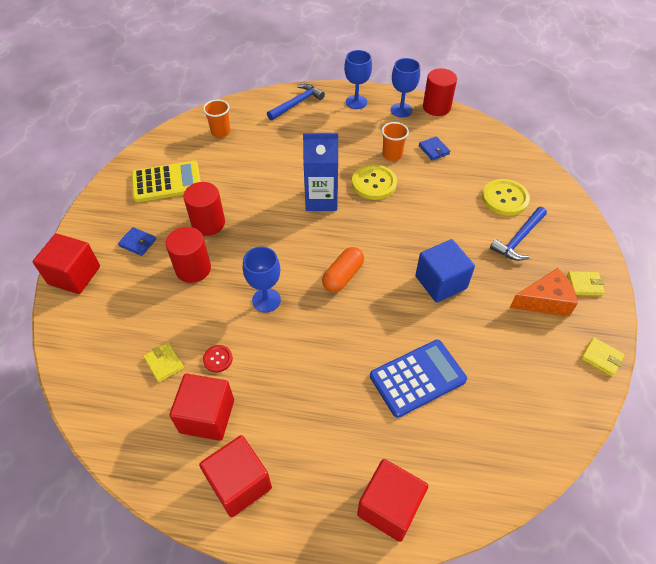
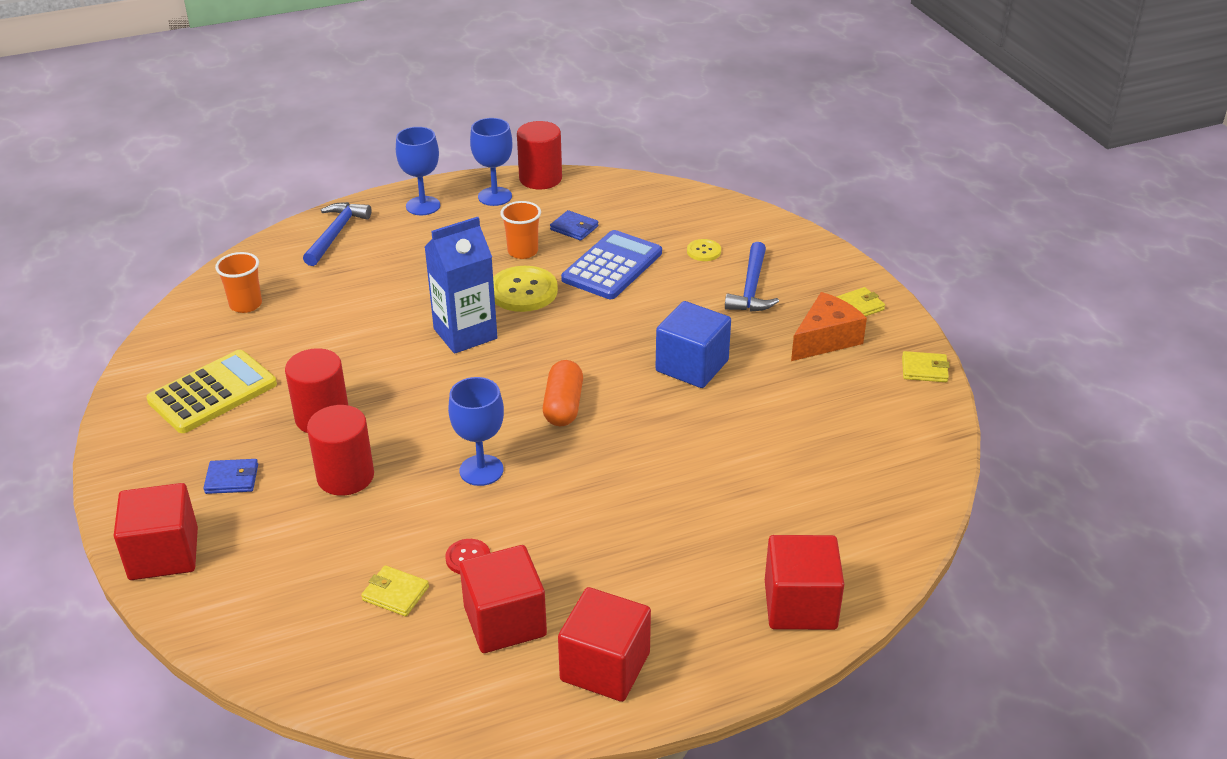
camera: 30 degrees left, 15 degrees down
(417, 378) = (738, 471): blue calculator -> blue calculator (612, 266)
(505, 198) = (704, 251): yellow button -> yellow button, size x0.52

